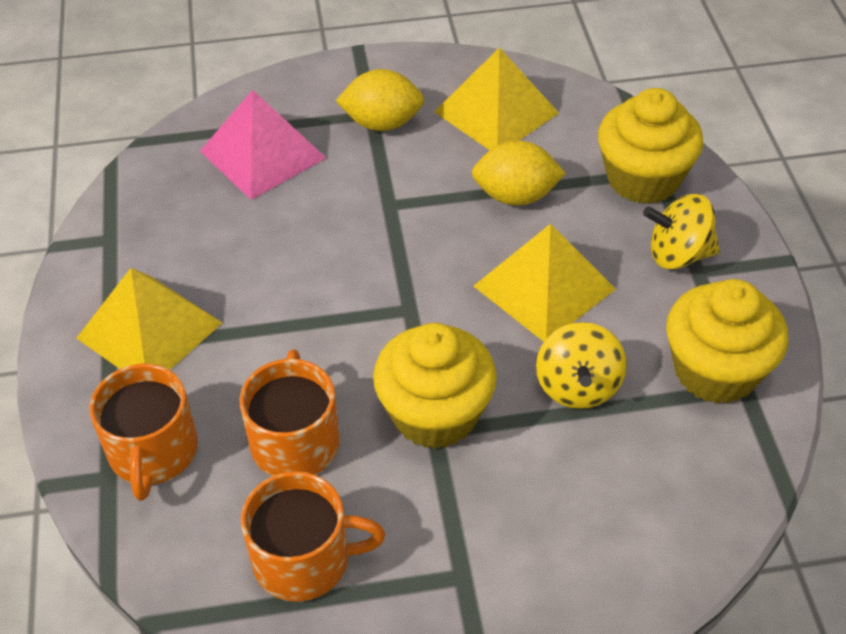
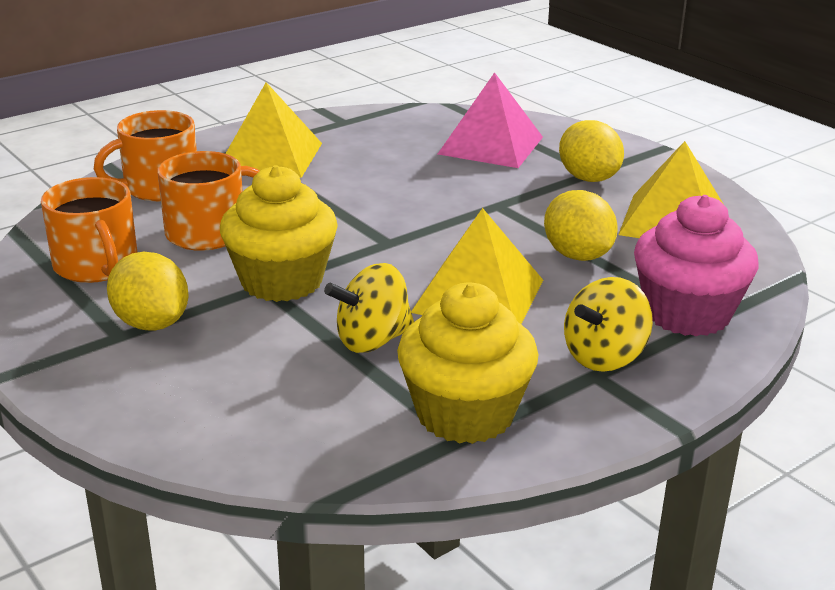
camera: 60 degrees right, 20 degrees down
(456, 542) = (151, 324): none -> yellow lemon
(643, 179) = (687, 314): yellow cupcake -> pink cupcake
(678, 254) = (604, 357): yellow spinning top -> yellow spinning top turned 105 degrees counterclockwise

